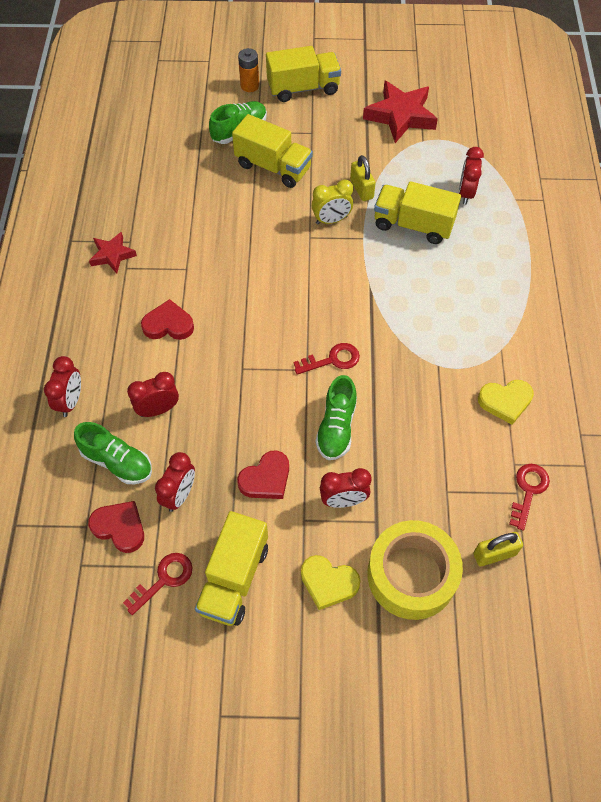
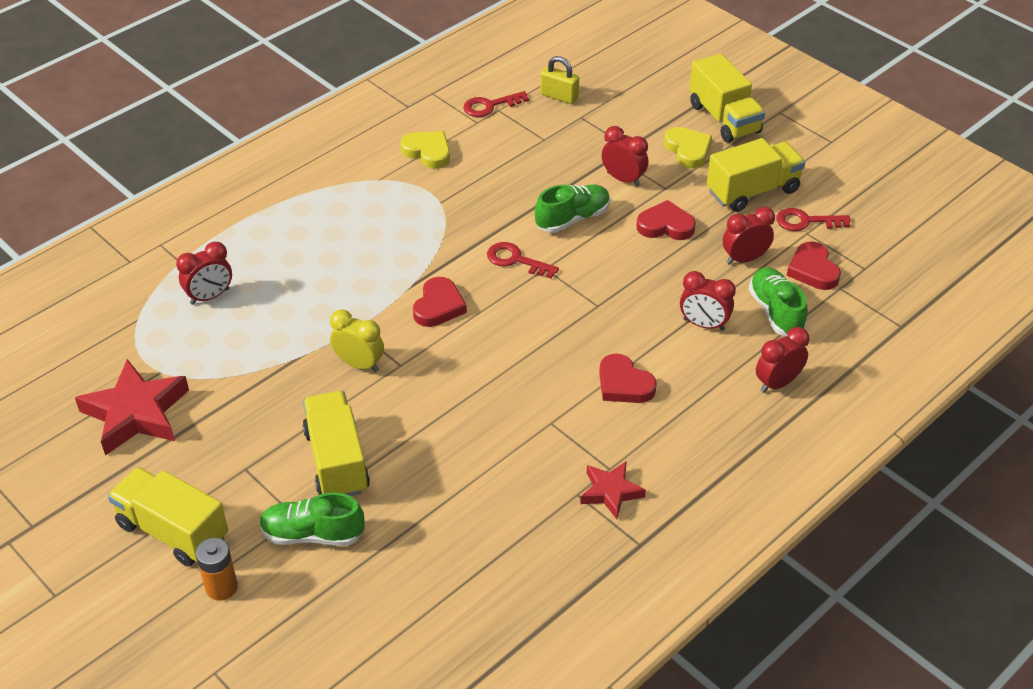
camera: 135 degrees left, 15 degrees down
(336, 288) = (438, 306): none -> red heart
(361, 189) = (290, 371): yellow padlock -> none
(411, 575) = (627, 120): yellow tape -> none
(413, 225) = (297, 306): yellow truck -> yellow truck (724, 119)

